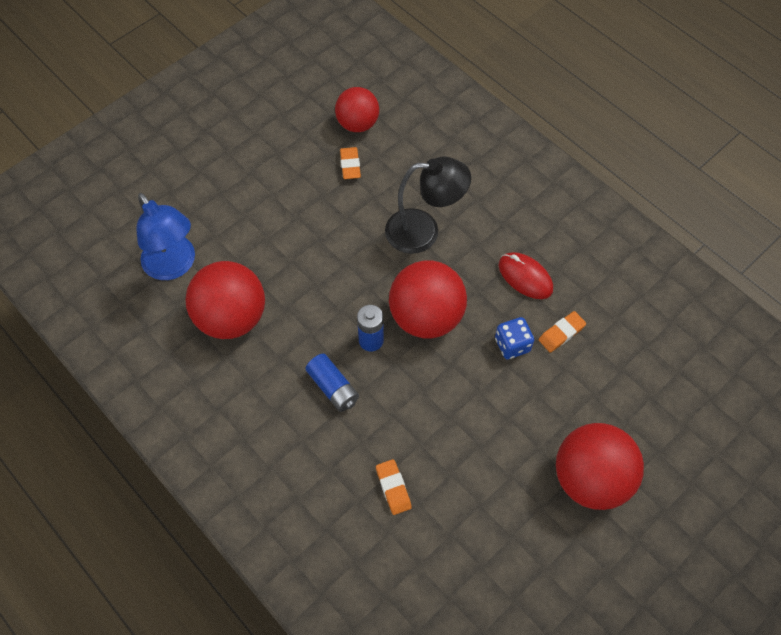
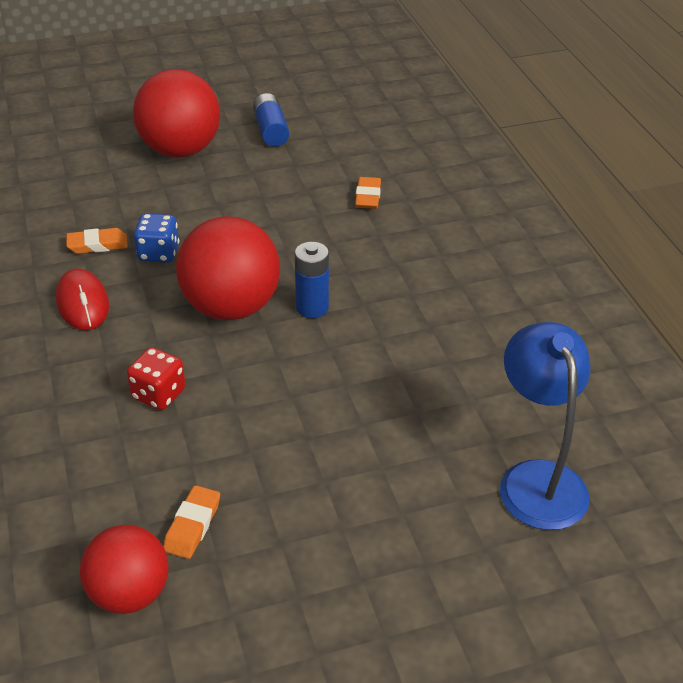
camera: 155 degrees left, 20 degrees down
(231, 317) = (475, 388): red ball -> none
(333, 387) = (383, 283): blue battery -> blue battery (271, 130)
(424, 231) = (158, 394): black lamp -> red dice

